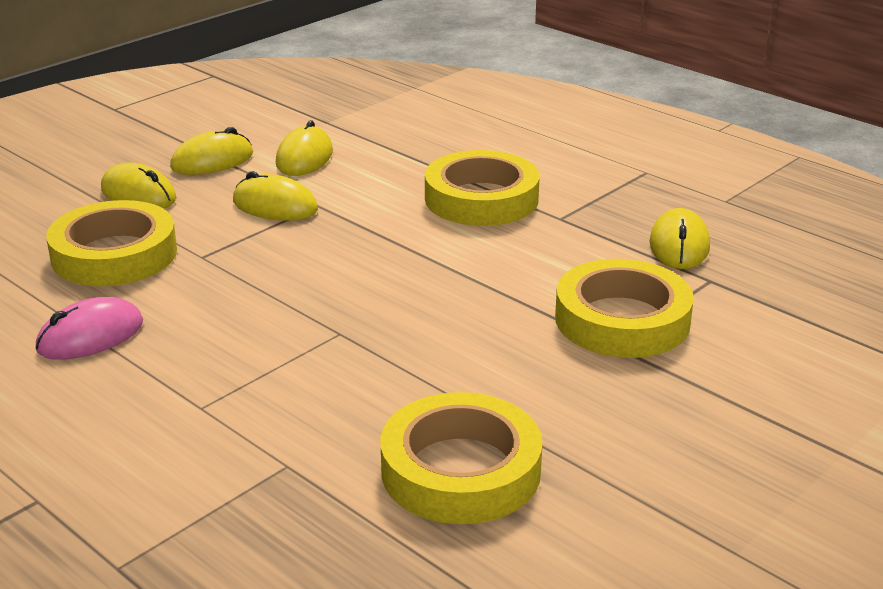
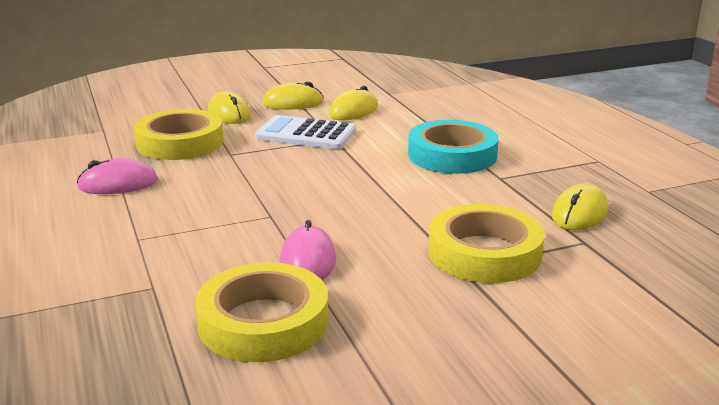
camera: 25 degrees right, 5 degrees down
(275, 206) = (306, 134): yellow mouse -> white calculator
(440, 380) = (308, 261): none -> pink mouse
(481, 199) = (452, 155): yellow tape -> turquoise tape

